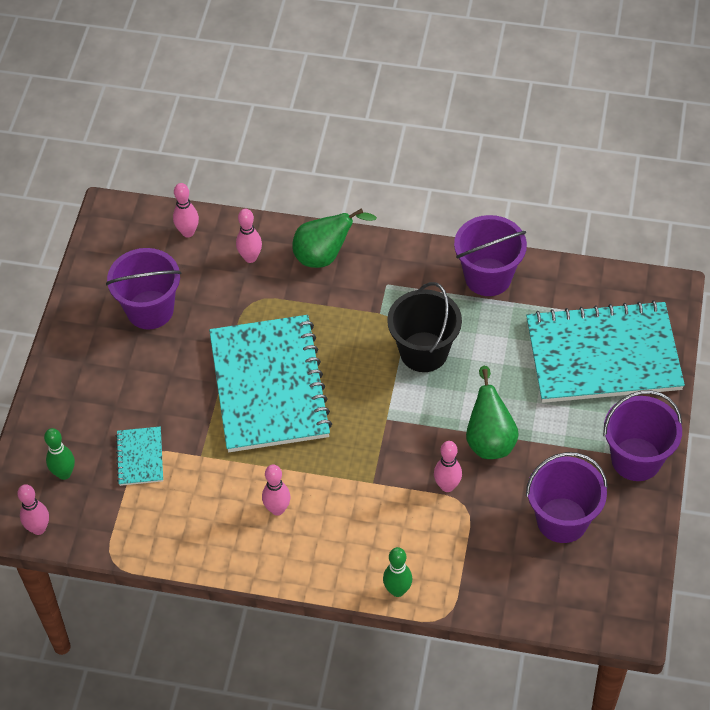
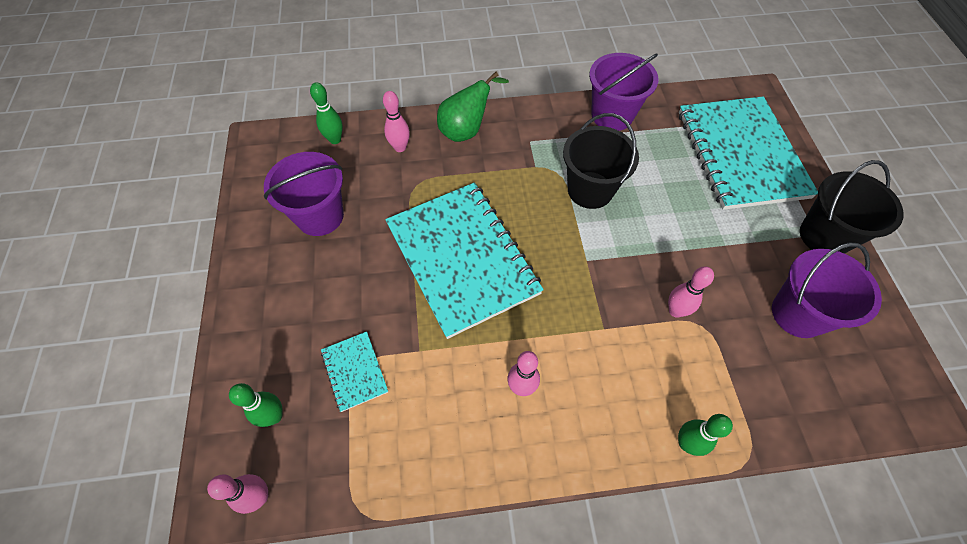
camera: 20 degrees left, 5 degrees up
(188, 232) = (335, 139): pink bowling pin -> green bowling pin
(489, 439) = (689, 253): green pear -> none
(603, 355) = (740, 154): turquoise notebook -> turquoise notebook turned 75 degrees counterclockwise
(636, 459) = (824, 236): purple bucket -> black bucket

